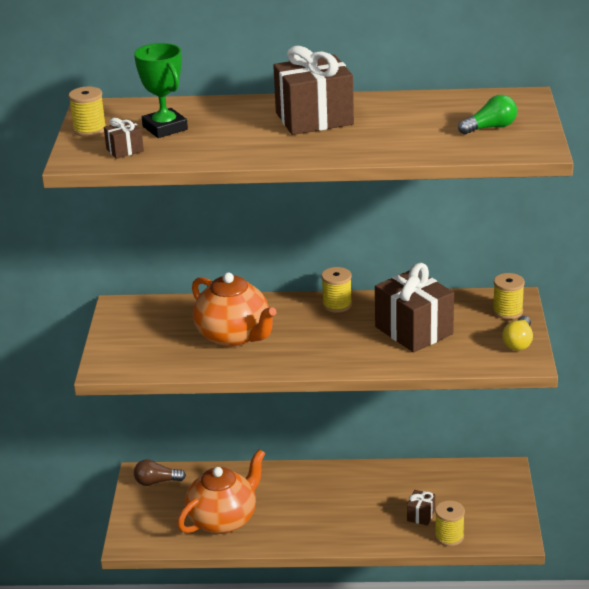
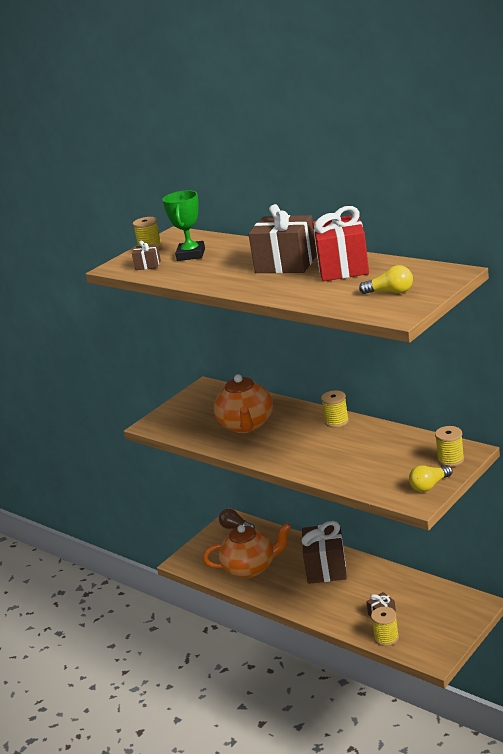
camera: 40 degrees right, 5 degrees down
(391, 112) = (343, 268): none -> red gift
(414, 330) = (365, 455): brown gift -> brown gift (326, 568)
(490, 128) = (390, 292): green light bulb -> yellow light bulb

